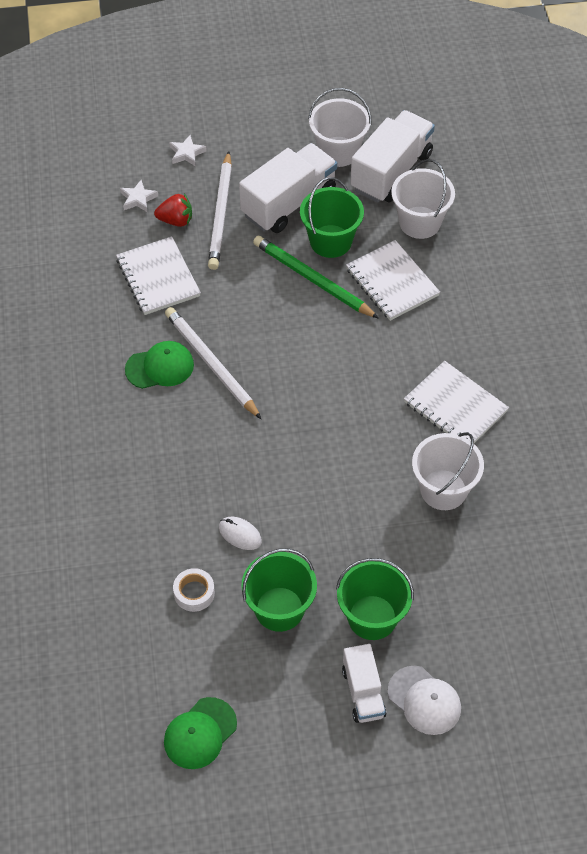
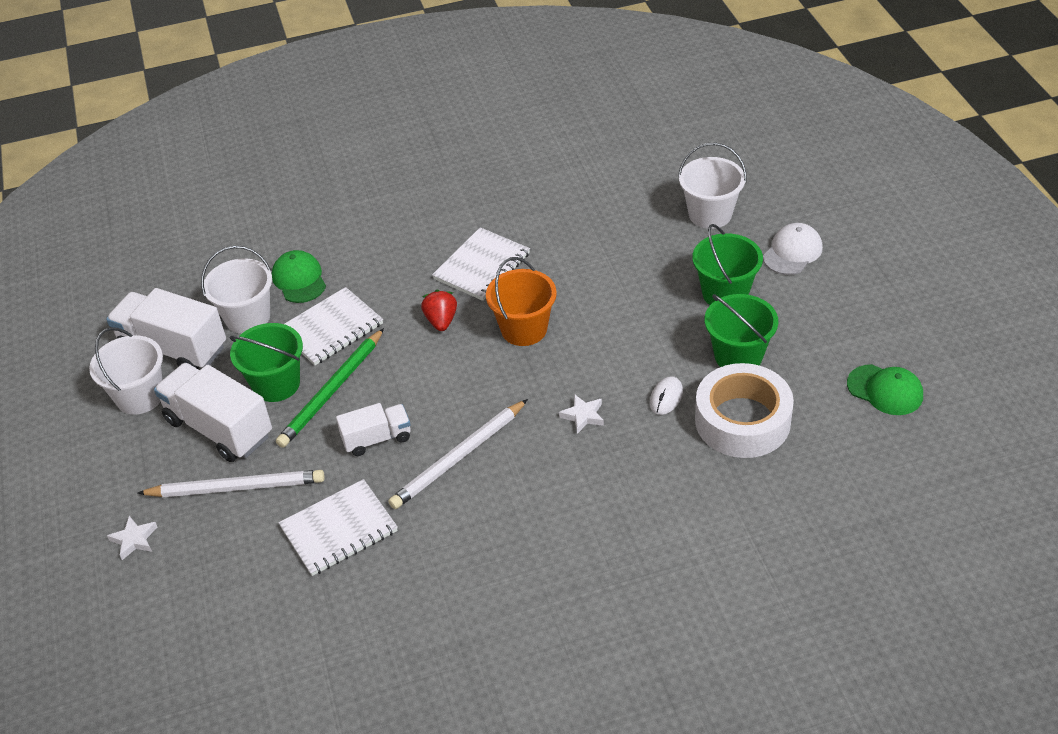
camera: 95 degrees left, 10 degrees down
(138, 199) = (211, 575): white star -> white star (583, 416)
(160, 367) = (470, 502): green cap -> green cap (299, 279)
(176, 220) = (247, 529): red strawberry -> red strawberry (441, 321)
(194, 593) = (742, 421): white tape -> white tape, size x2.29
(358, 431) = (524, 329): none -> orange bucket
(363, 692) = (800, 289): white truck -> white truck (377, 439)
(443, 490) = (577, 264): white bucket -> white bucket (710, 214)

